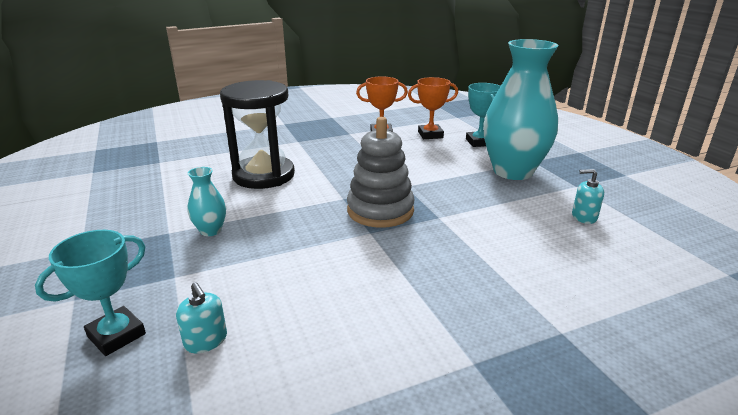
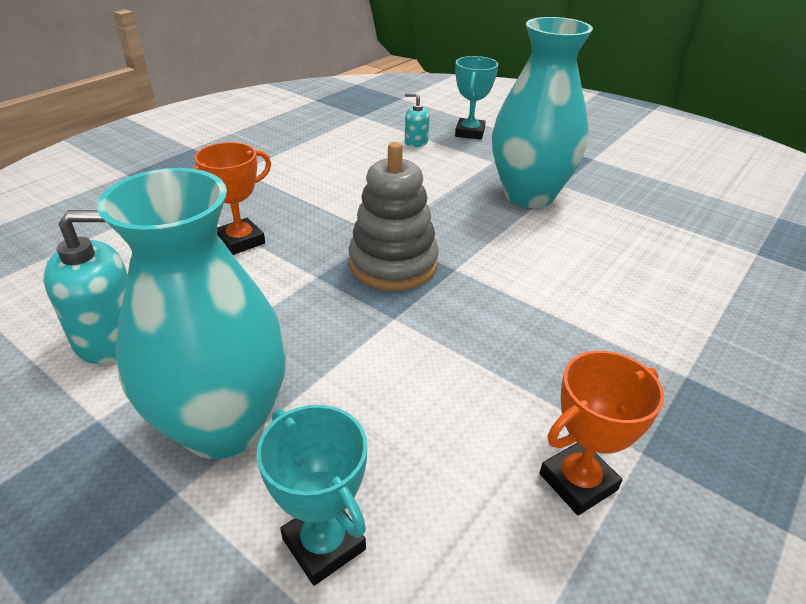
camera: 150 degrees right, 10 degrees up
(211, 231) = (529, 195): turquoise vase -> turquoise vase, size x2.35
(264, 175) = (598, 274): black hourglass -> none
(430, 135) = (465, 532): orange trophy -> orange trophy (241, 241)
(584, 217) = (110, 337): turquoise soap dispenser -> turquoise soap dispenser, size x1.81

